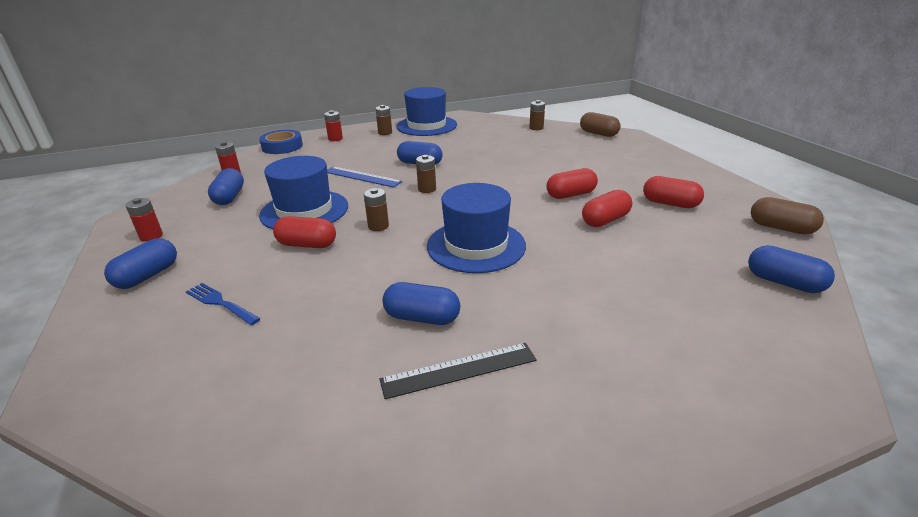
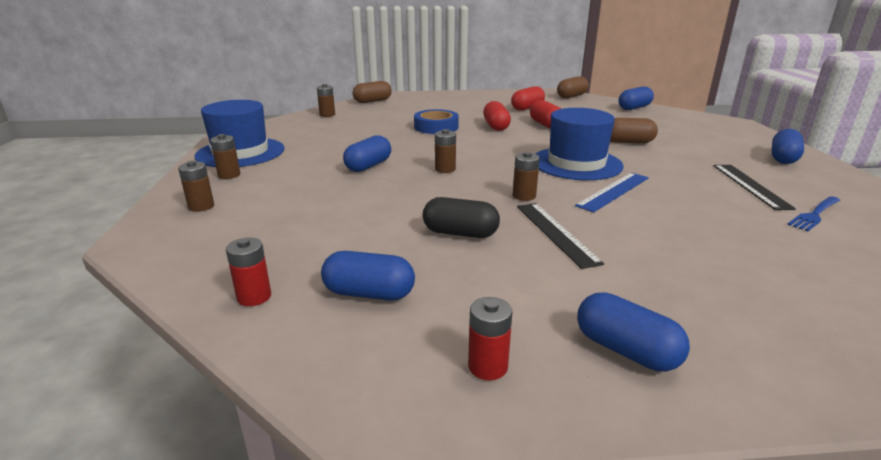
camera: 75 degrees left, 5 degrees down
(221, 303) = (687, 282): blue fork -> blue fork (814, 214)
(282, 146) = (171, 250): blue tape -> blue tape (436, 127)
(304, 210) = (460, 233): blue hat -> black capsule
(307, 244) = (556, 233): red capsule -> black ruler
(335, 139) = (201, 206): red battery -> brown battery
(362, 177) = (378, 196): blue ruler -> blue ruler (613, 191)
(422, 317) = (690, 191): blue capsule -> blue capsule (783, 158)
(582, 277) = (628, 142): none -> brown capsule

